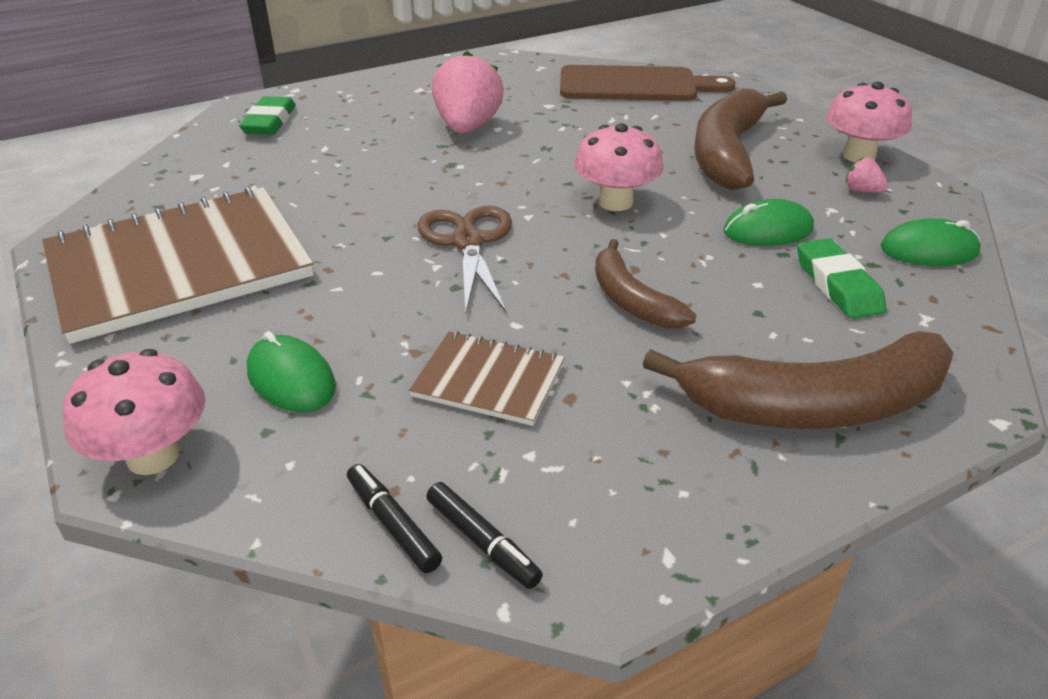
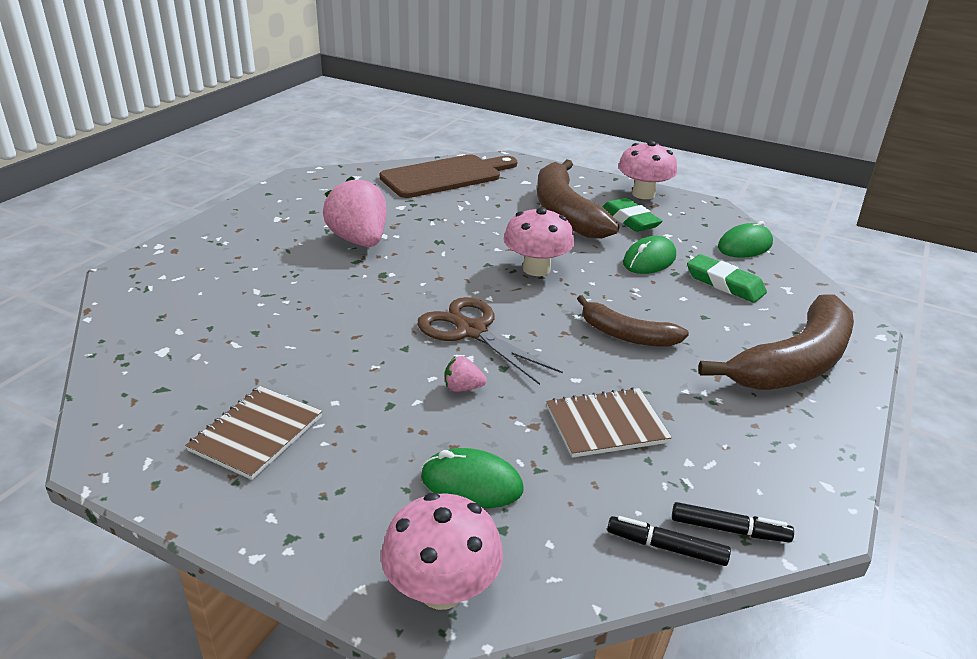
camera: 35 degrees left, 5 degrees down
(179, 266) = (256, 434): brown notebook -> brown notebook, size x0.48
(270, 122) = (173, 281): green eraser -> green eraser (630, 220)
(862, 191) = (670, 217): pink strawberry -> pink strawberry (463, 388)

